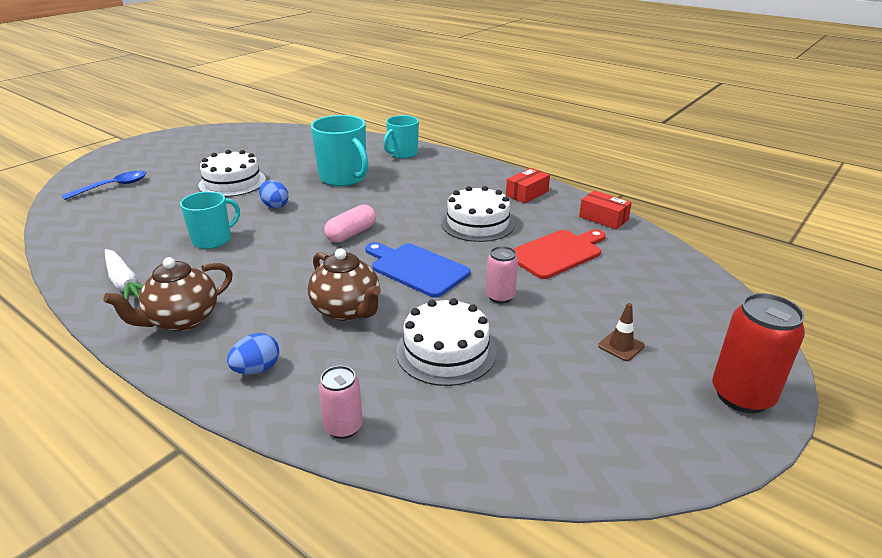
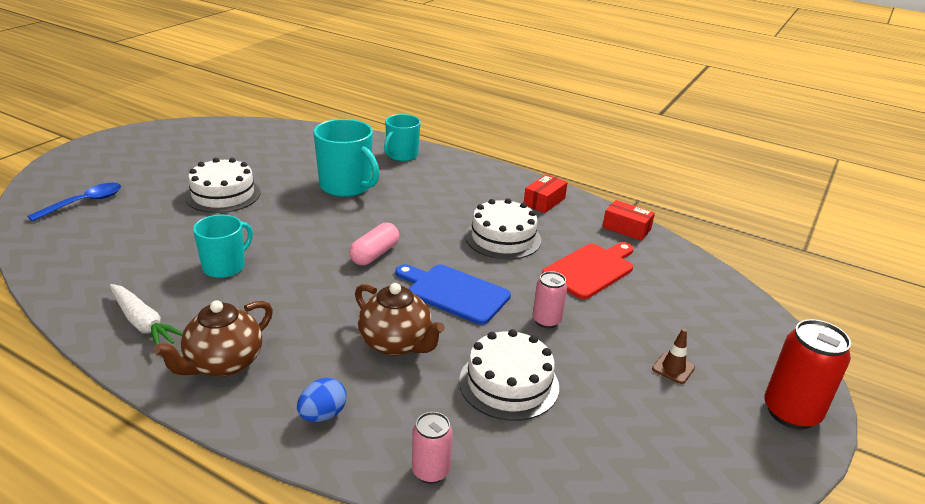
camera: 10 degrees left, 0 degrees up
(275, 206) = (281, 222): blue egg -> none

